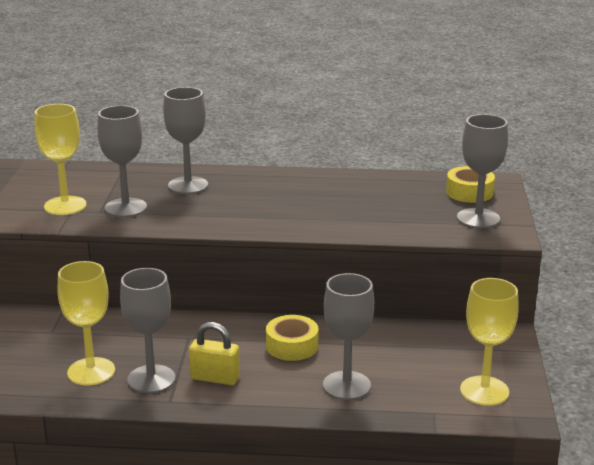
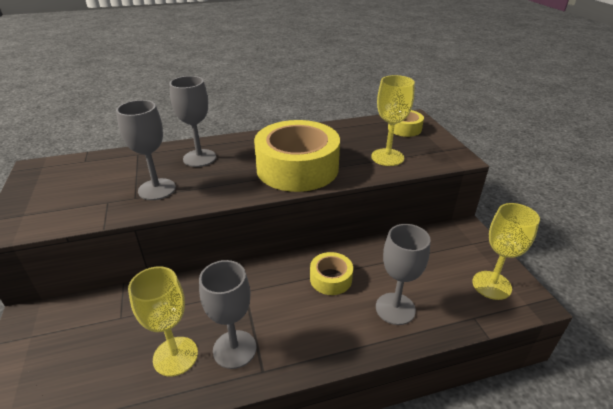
camera: 20 degrees left, 10 degrees up
(65, 206) = (100, 198): yellow goblet -> yellow goblet (387, 157)
(215, 378) = (289, 331): yellow padlock -> none
(294, 213) = (297, 168): none -> yellow tape
(478, 218) = (427, 148): grey goblet -> none

